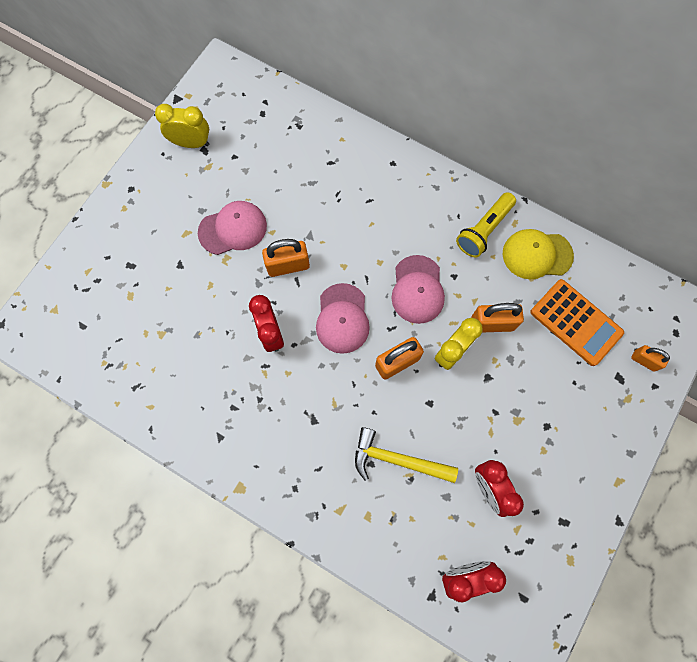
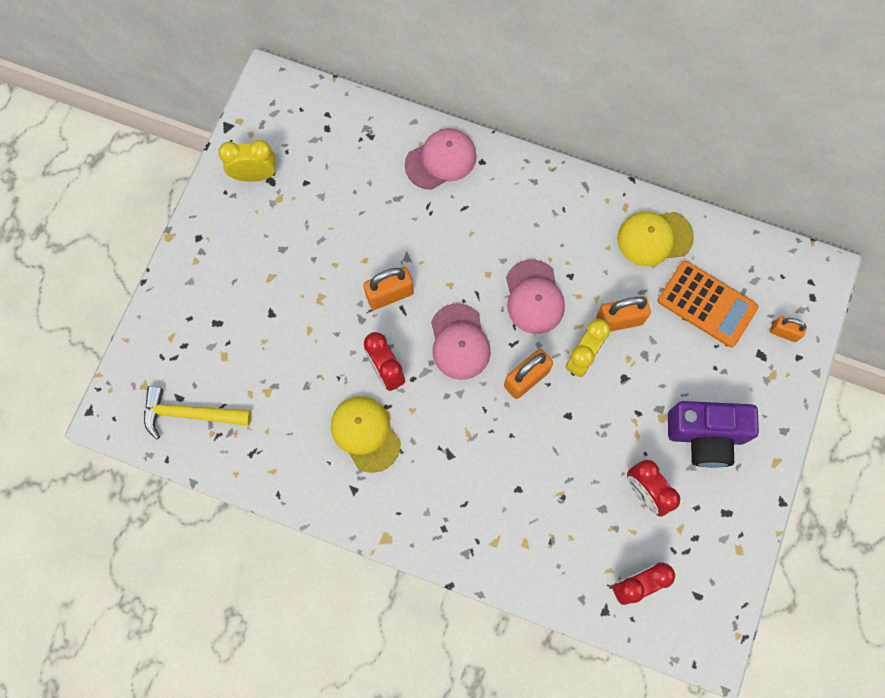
camera: 10 degrees left, 0 degrees up
(233, 229) = (321, 264): pink cap -> pink cap (441, 160)
(241, 387) = (365, 433): none -> yellow cap
(397, 460) = (545, 480): yellow hammer -> yellow hammer (191, 414)
(484, 230) = (593, 220): yellow flashlight -> none
(555, 444) = (705, 435): none -> purple camera

